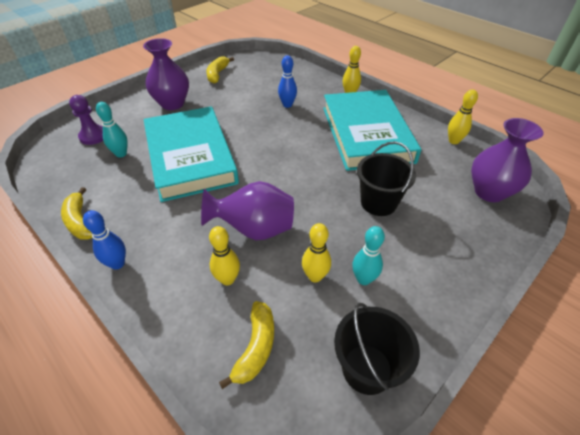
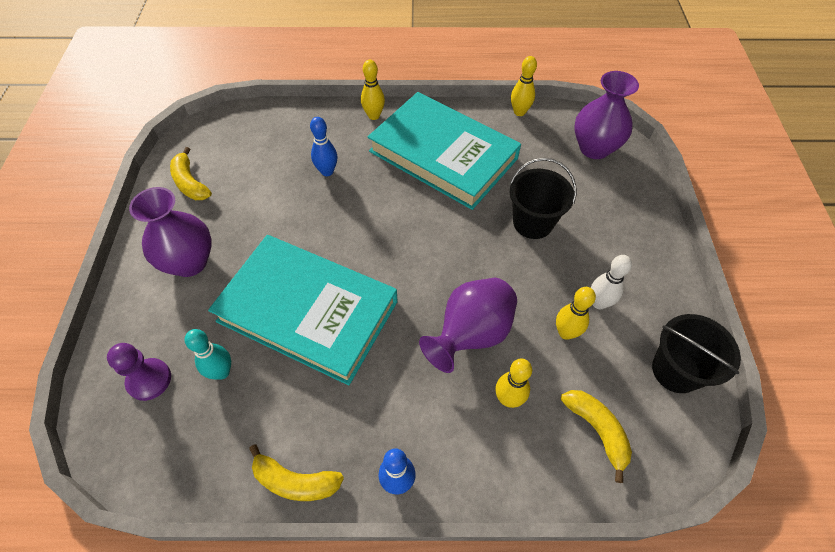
camera: 45 degrees left, 10 degrees up
(363, 279) = (599, 303): turquoise bowling pin -> white bowling pin

